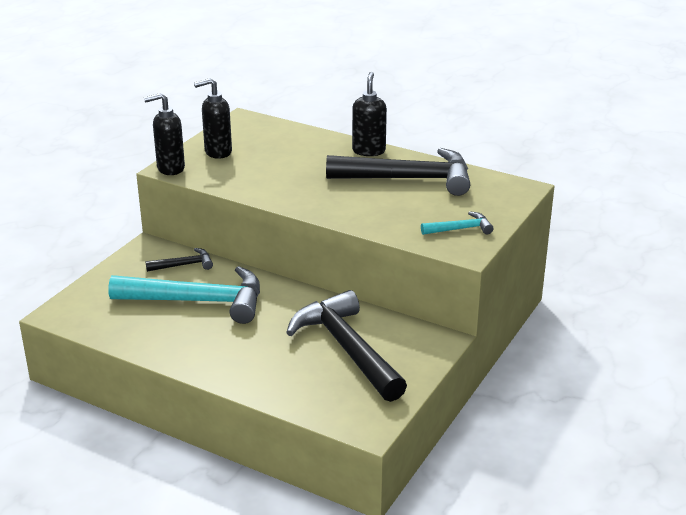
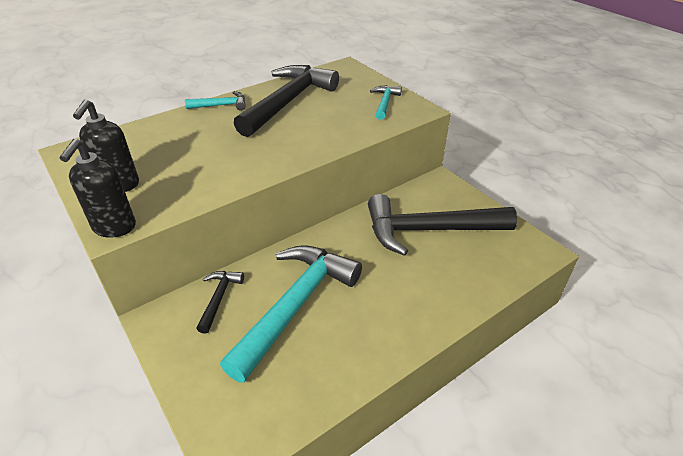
camera: 65 degrees left, 10 degrees up
(369, 151) = (221, 105): black soap dispenser -> turquoise hammer

